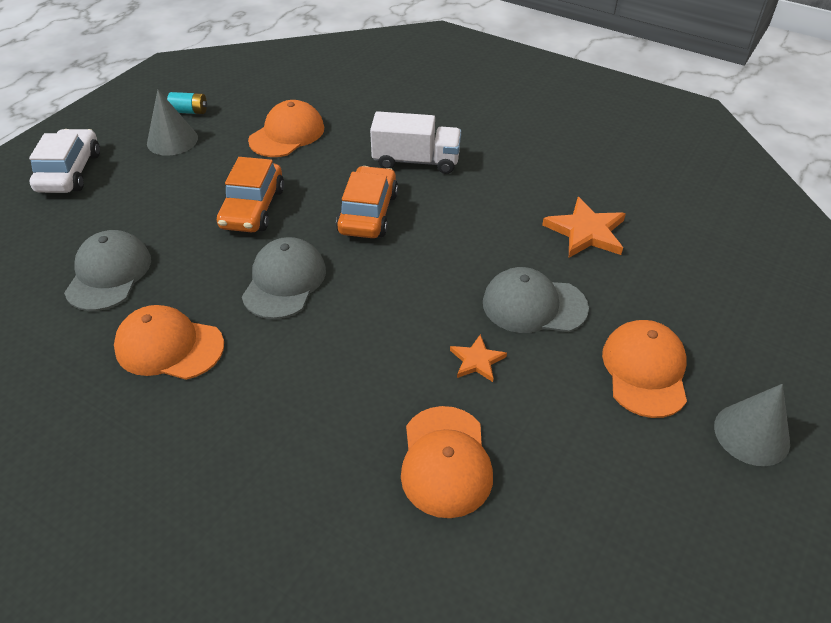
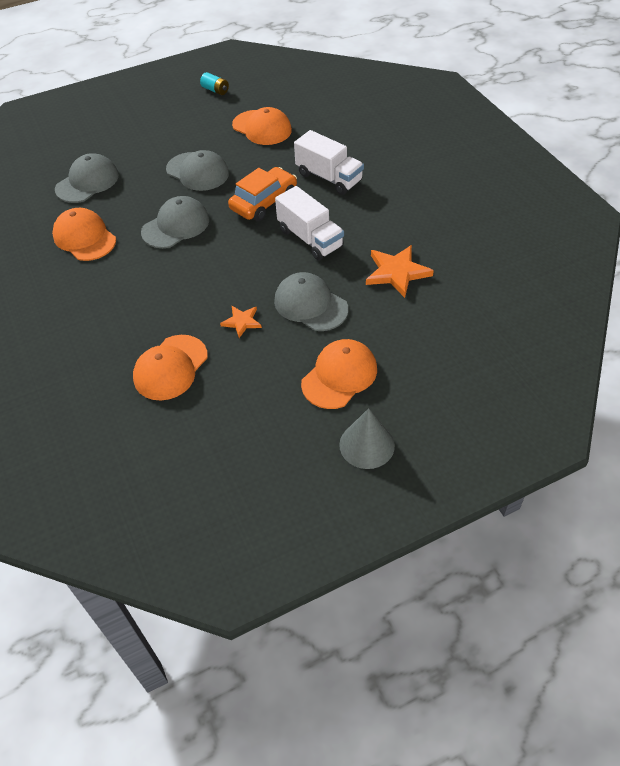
camera: 35 degrees right, 5 degrees up
(69, 172) = (115, 109): white car -> none
(172, 140) = (188, 108): grey cone -> none
(253, 208) = (197, 172): orange car -> grey cap
(287, 134) = (262, 128): orange cap -> orange cap turned 60 degrees clockwise
(460, 232) = (310, 238): none -> white truck

